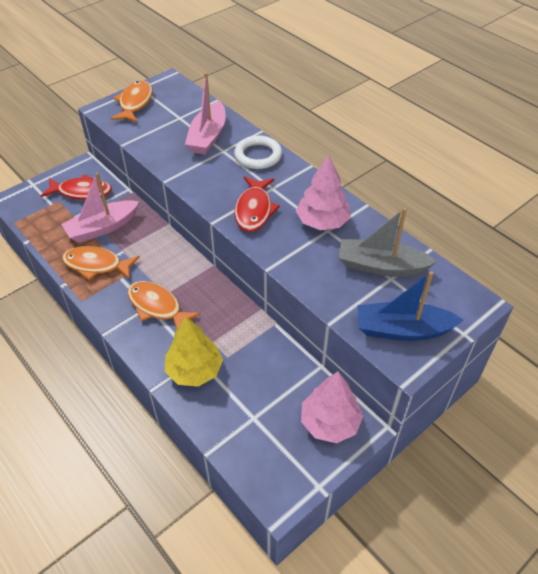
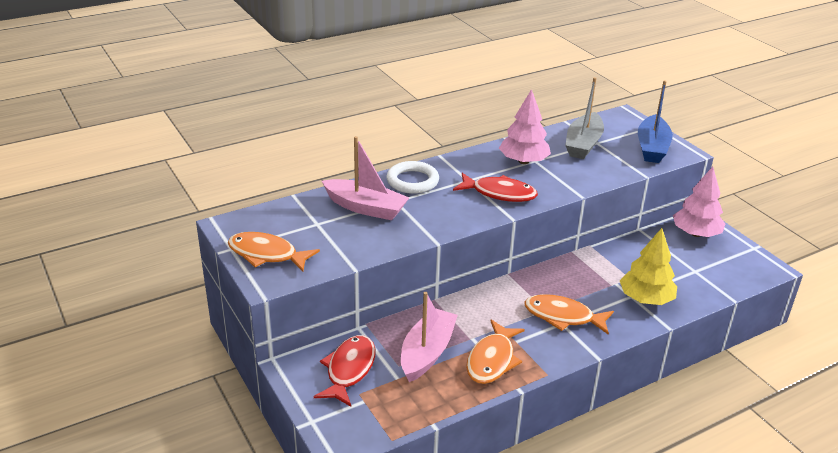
camera: 80 degrees left, 15 degrees down
(102, 228) = (427, 353): pink boat -> pink boat turned 135 degrees counterclockwise
(157, 306) = (563, 317): orange fish -> orange fish turned 60 degrees clockwise

